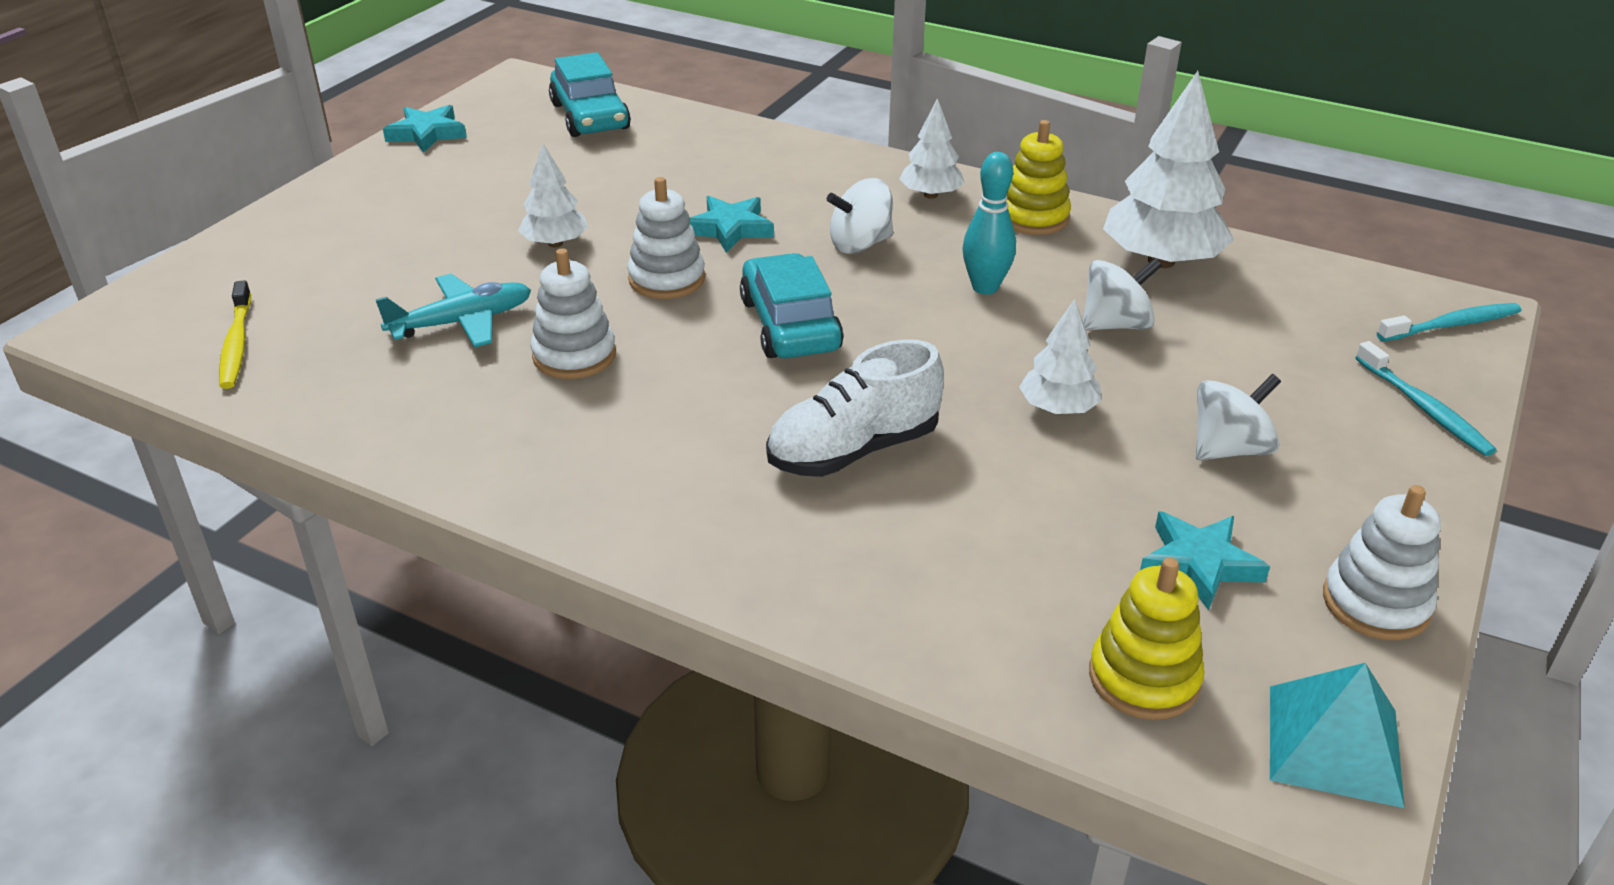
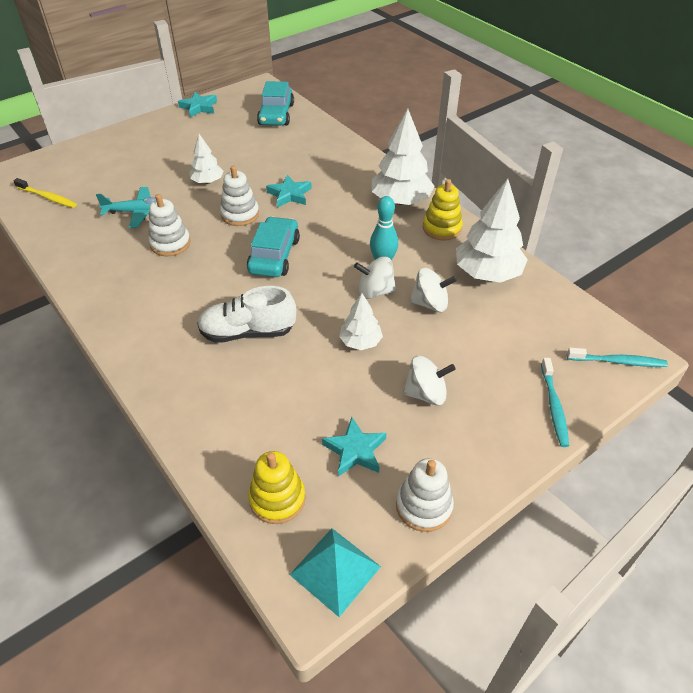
camera: 25 degrees right, 10 degrees up
(236, 344) = (47, 197): yellow toothbrush -> yellow toothbrush turned 75 degrees counterclockwise
(860, 244) = (343, 220): white spinning top -> white spinning top (375, 291)
(930, 195) = (401, 201): white tree -> white tree, size x1.80

